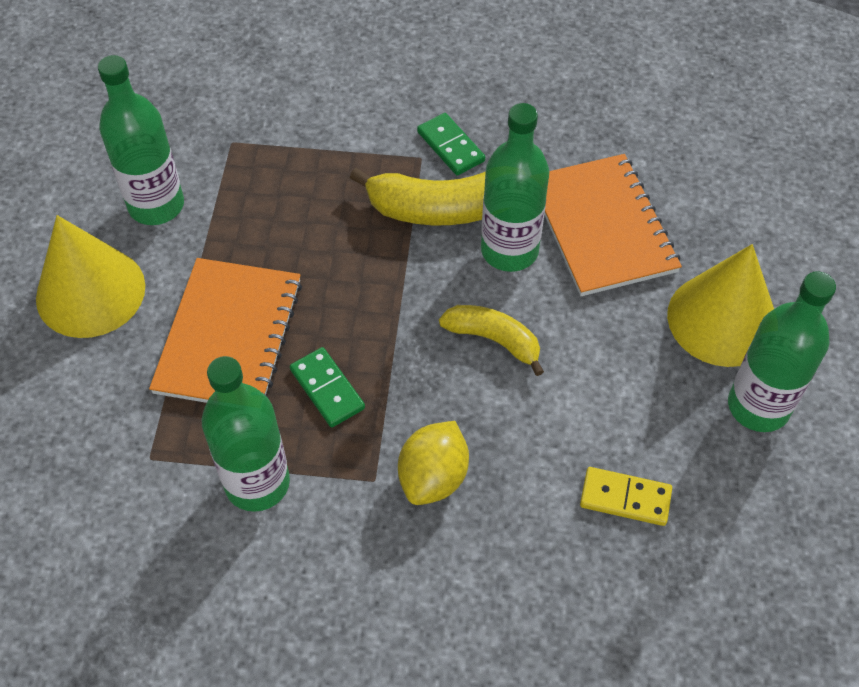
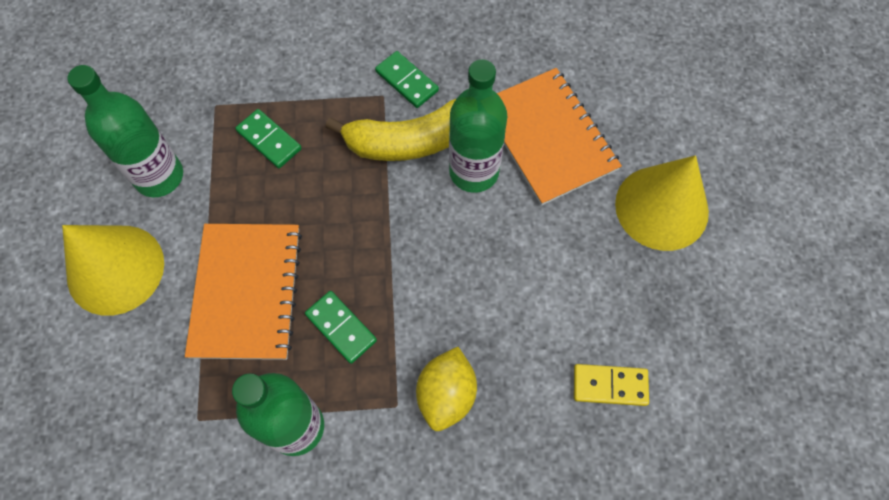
camera: 10 degrees left, 10 degrees up
(284, 185) = (269, 140): none -> green domino
(494, 340) = (475, 257): yellow banana -> none
(758, 406) = (704, 282): green bottle -> none

